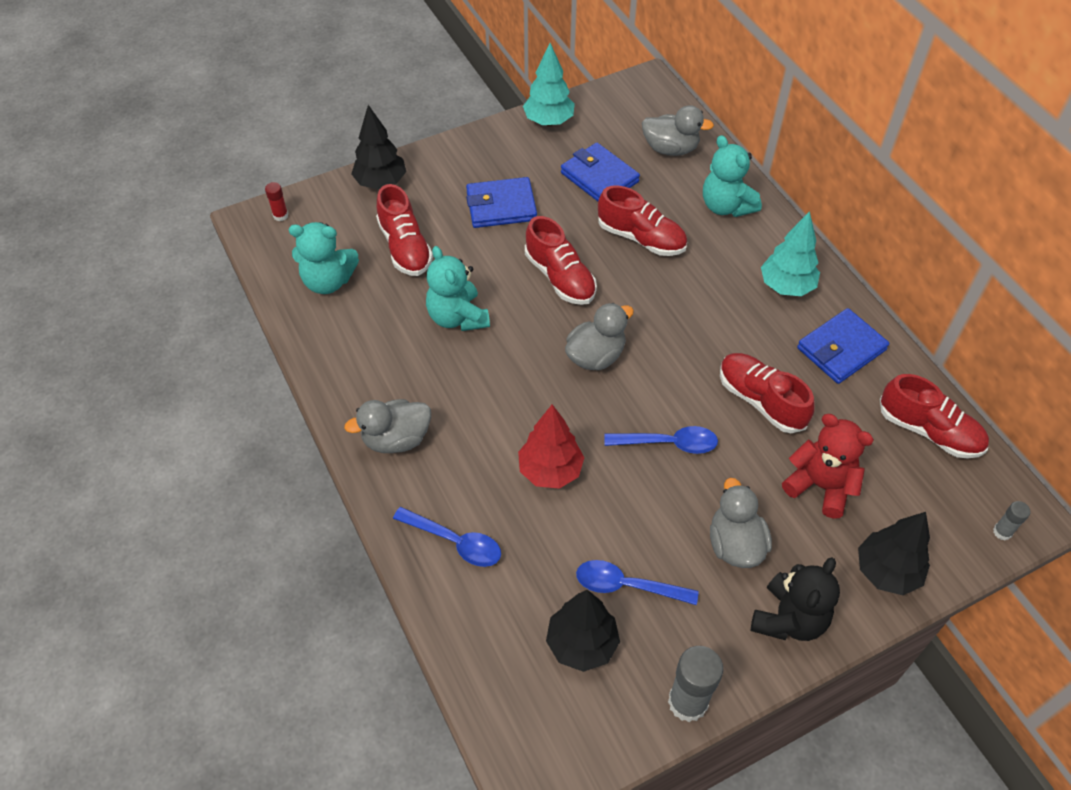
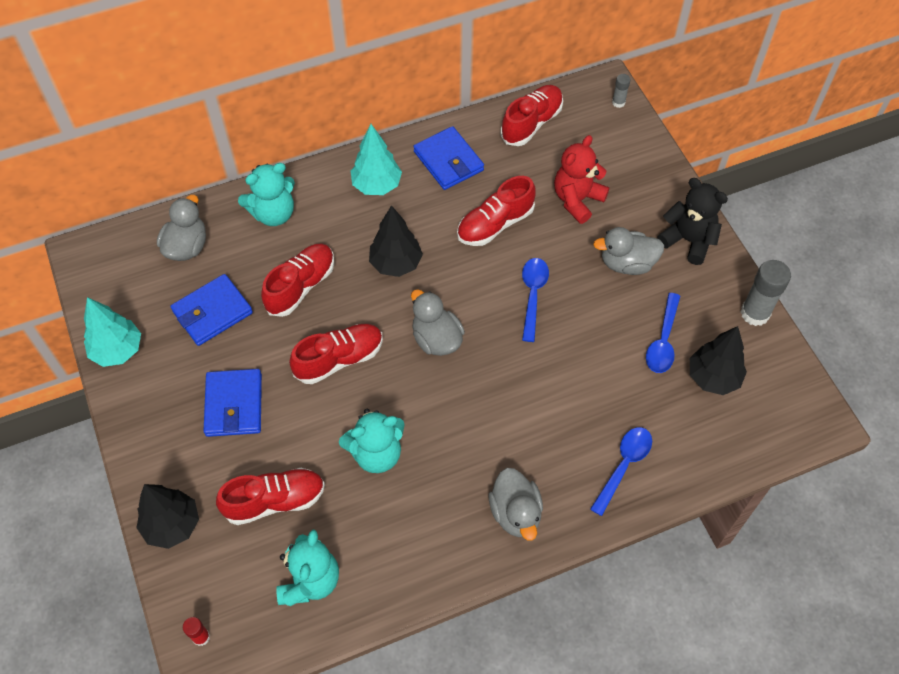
camera: 85 degrees left, 5 degrees up
(550, 471) = (555, 386): red tree -> none
(886, 572) = (650, 175): black tree -> black tree (396, 264)

